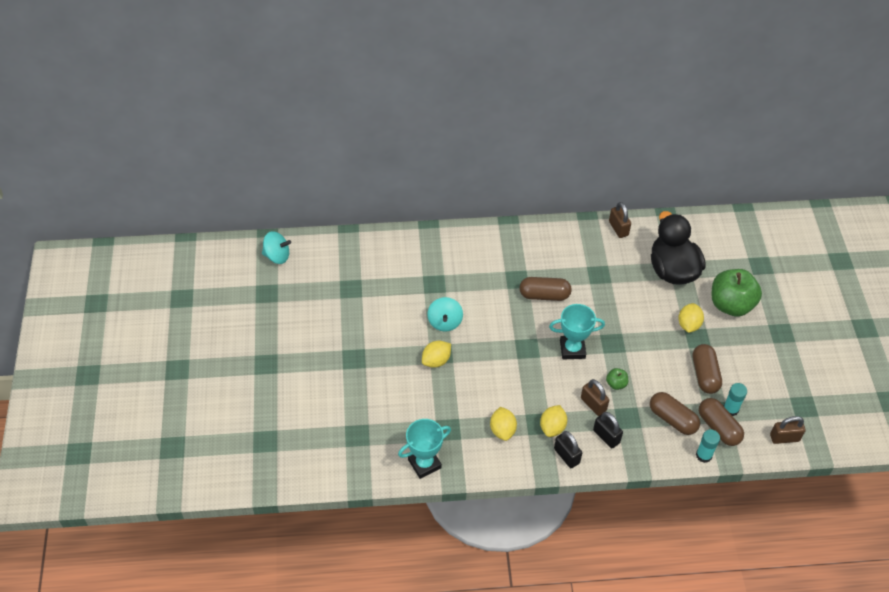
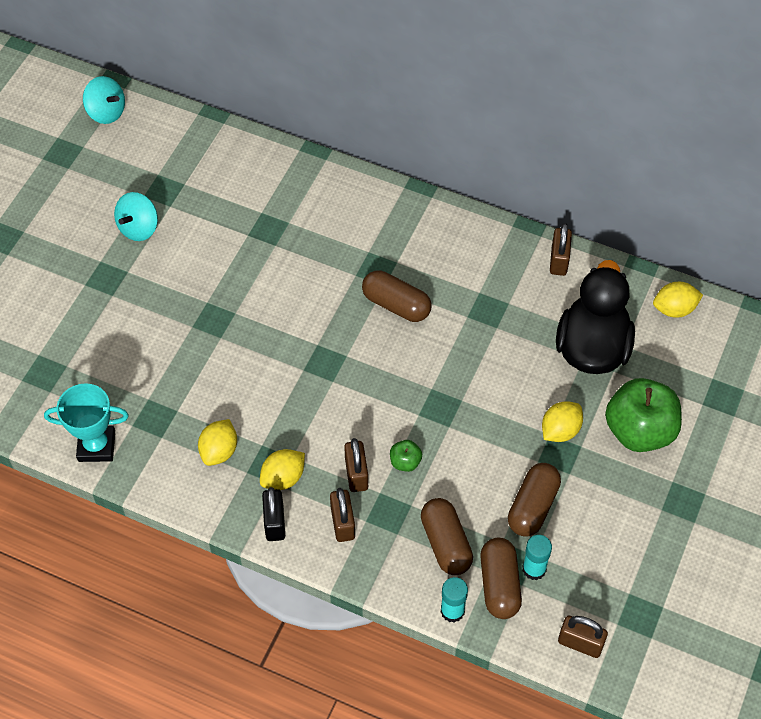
camera: 30 degrees right, 5 degrees up
(436, 361) = (201, 326): yellow lemon -> yellow lemon (674, 309)
(445, 322) = (246, 283): turquoise spinning top -> turquoise spinning top (139, 228)
(572, 349) = (381, 391): turquoise trophy -> none
(606, 436) = (343, 523): black padlock -> brown padlock

